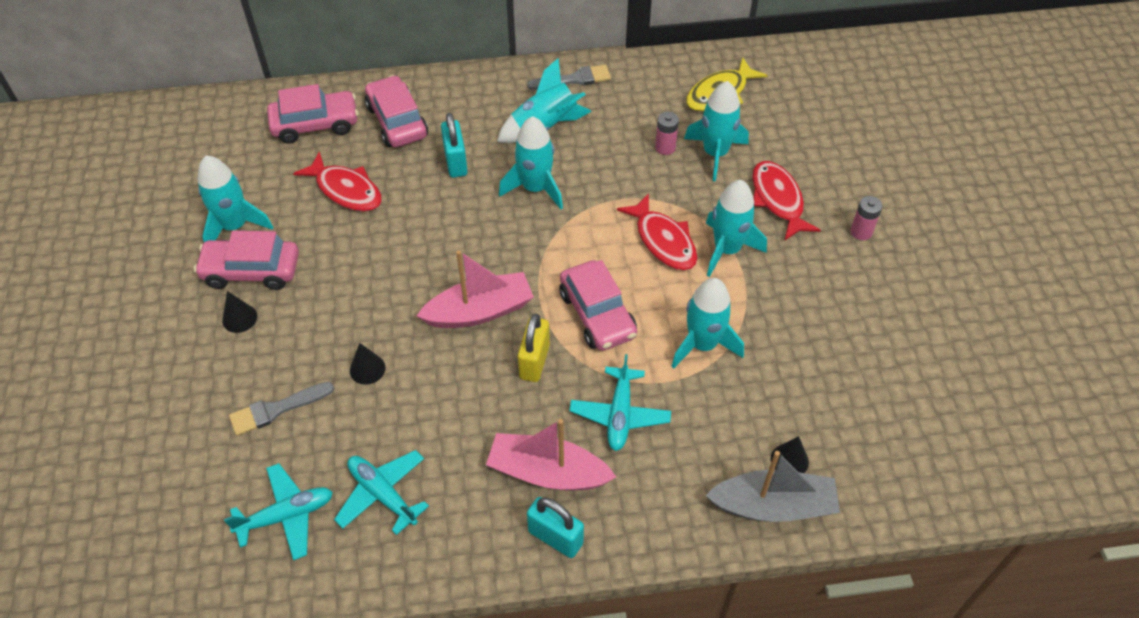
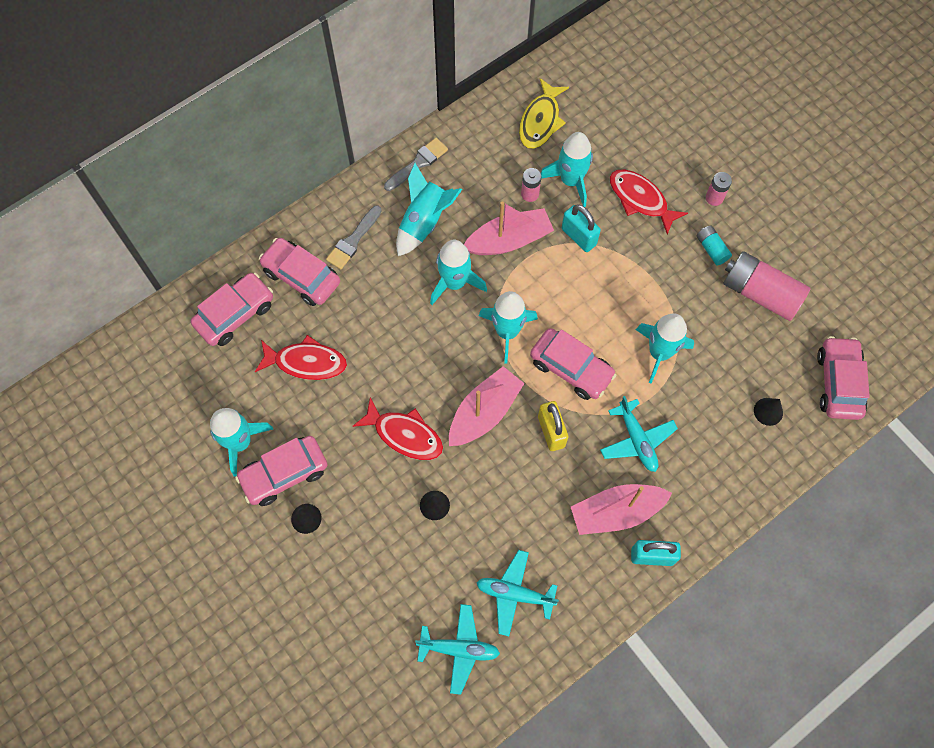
camera: 30 degrees left, 15 degrees up
(276, 409) = (391, 575): grey brush -> grey brush (353, 240)
(286, 516) = (459, 649): turquoise plane -> turquoise plane turned 60 degrees clockwise
(455, 162) = (376, 291): turquoise padlock -> turquoise padlock (578, 237)
(615, 176) = (509, 240): none -> pink boat
(663, 240) = (579, 279): red fish -> red fish (404, 434)
(727, 249) = (629, 263): turquoise rocket -> turquoise rocket (507, 332)
(773, 506) = (776, 451): grey boat -> none
(827, 276) = (711, 249): none -> turquoise battery
(856, 341) = (760, 293): none -> pink battery
(894, 473) = (838, 383): none -> pink car

